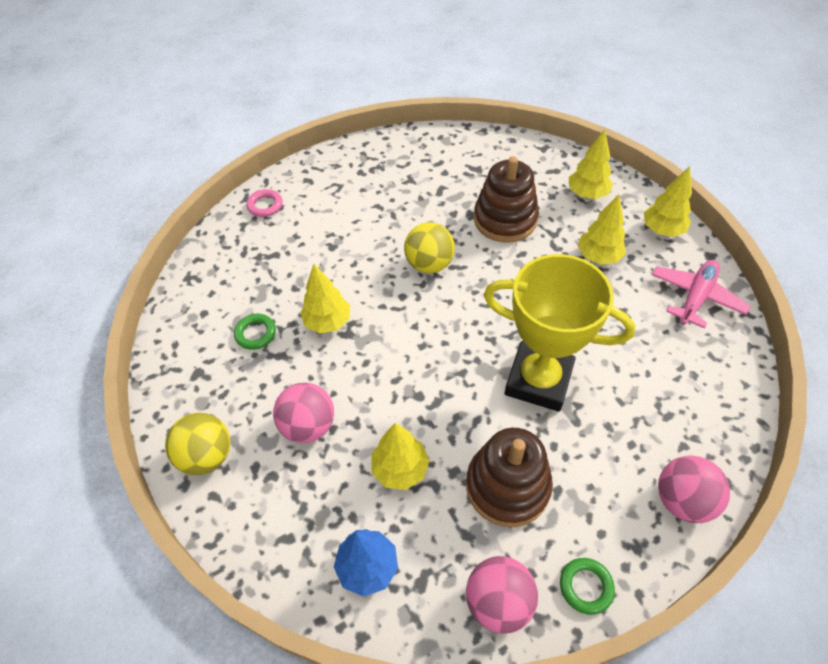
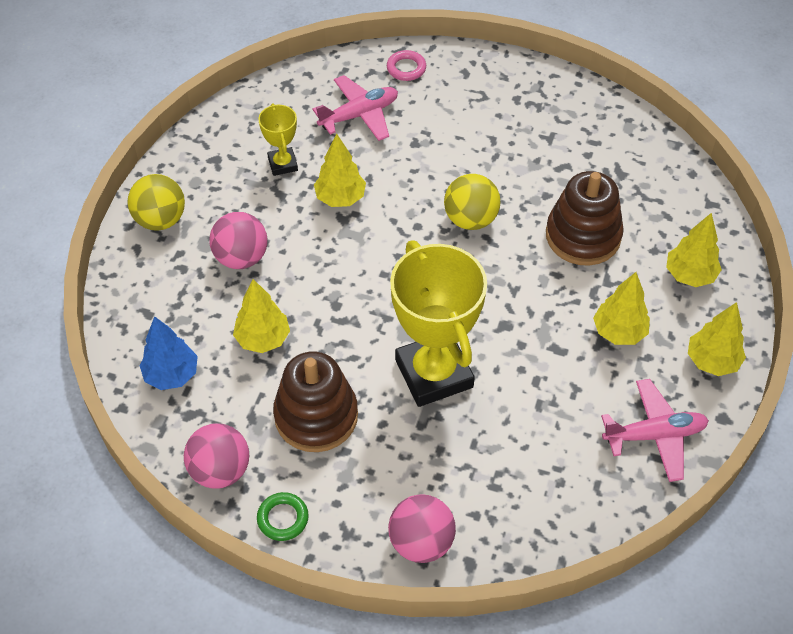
camera: 45 degrees right, 0 degrees up
(256, 333) = (282, 164): green ring -> yellow trophy
(270, 258) = (359, 115): none -> pink plane

